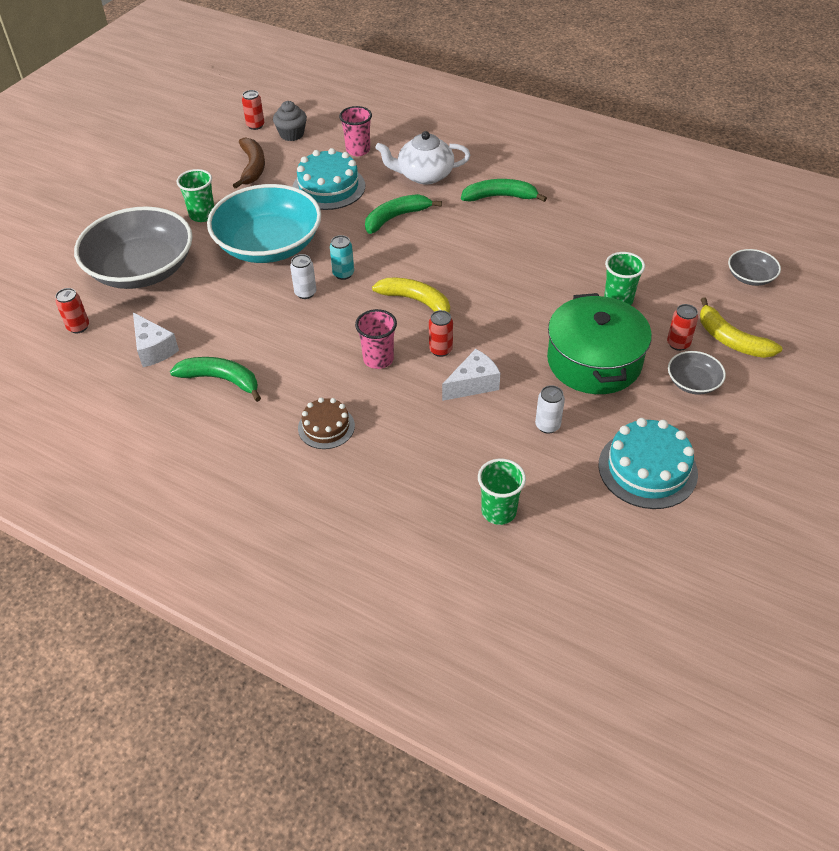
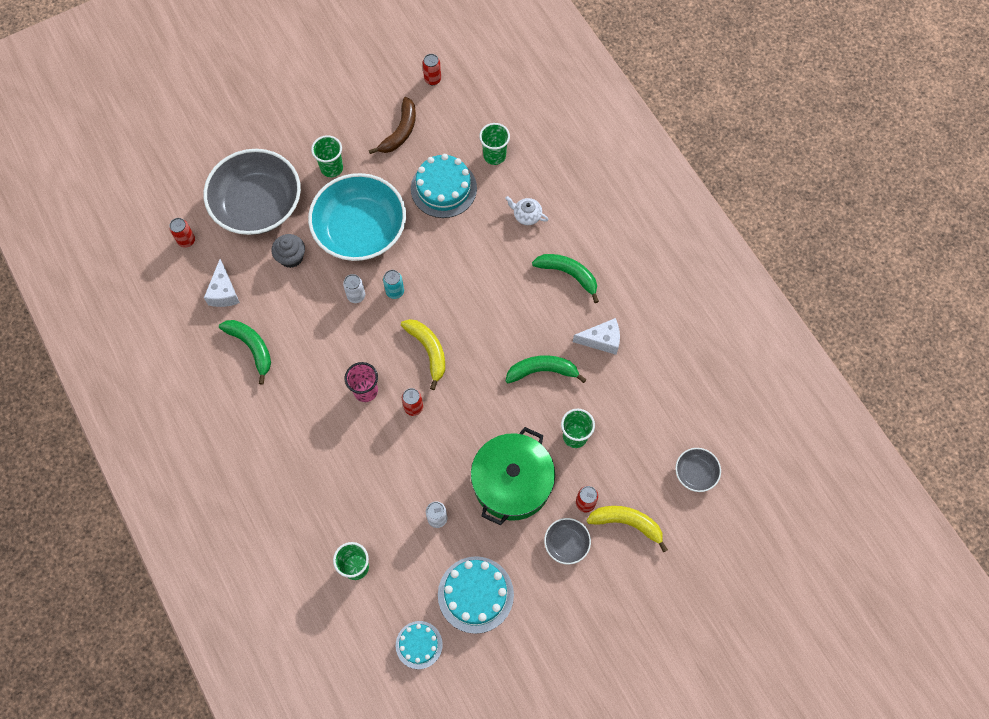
camera: 30 degrees right, 20 degrees up
(291, 134) = (454, 106): grey cupcake -> grey cupcake (291, 257)
(326, 427) = (294, 431): brown cake -> none
(358, 150) = (494, 155): pink cup -> green cup
(396, 217) = (472, 252): green banana -> green banana (542, 371)
(424, 175) = (526, 215): white teapot -> white teapot, size x0.55
(473, 384) = (414, 452): white cheese -> white cheese (601, 340)
(632, 545) = (419, 645): none -> turquoise cake
(731, 340) = (627, 523): yellow banana -> yellow banana turned 120 degrees clockwise

